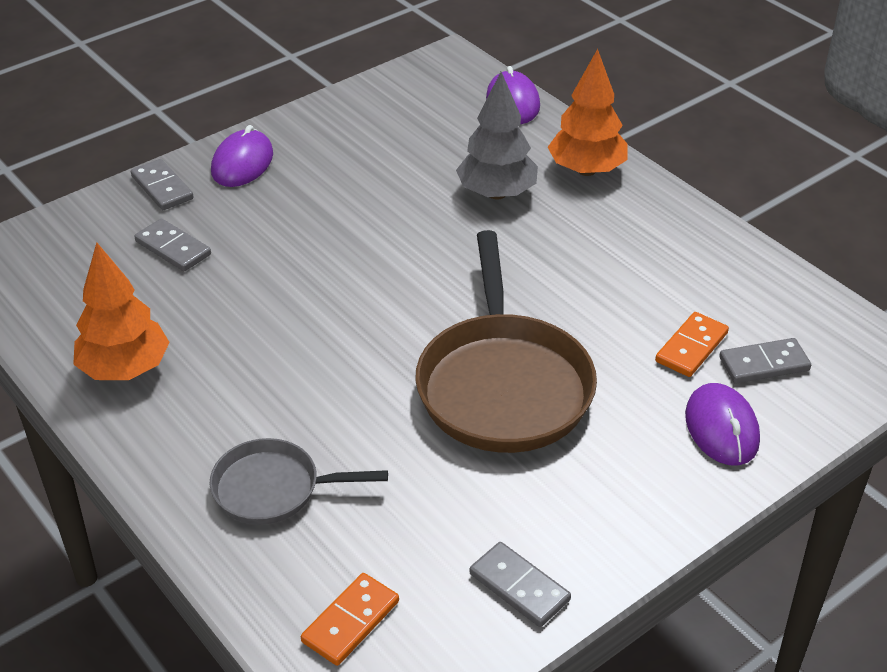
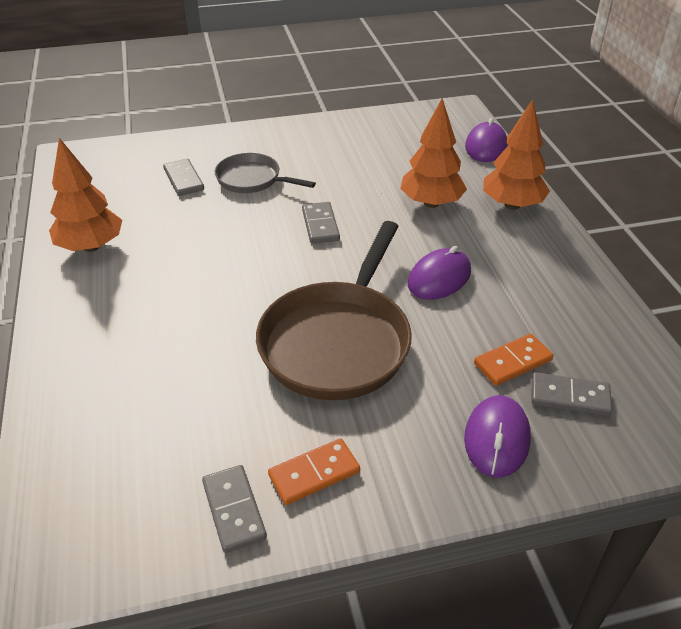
camera: 25 degrees right, 0 degrees up
(162, 187) = (207, 142): grey domino -> grey domino (320, 225)
(242, 163) = (269, 140): purple mouse -> purple mouse (439, 278)
(273, 489) = (117, 360): grey pan -> grey pan (252, 180)
(351, 622) = (88, 484): orange domino -> orange domino (314, 474)
(496, 193) = (431, 203): grey tree -> orange tree

